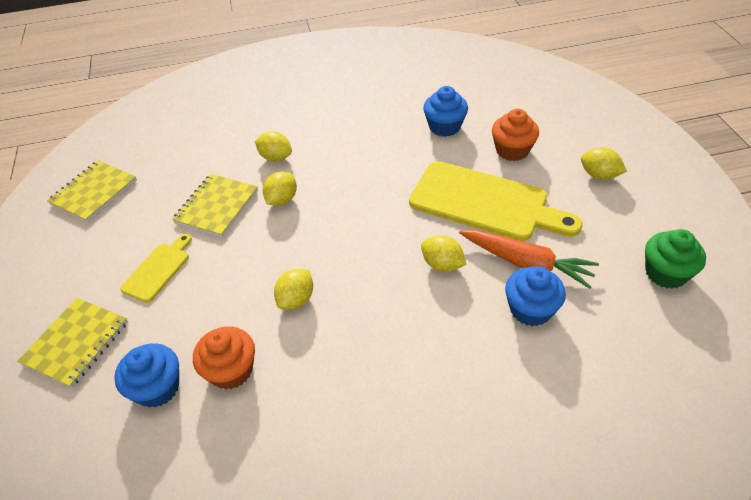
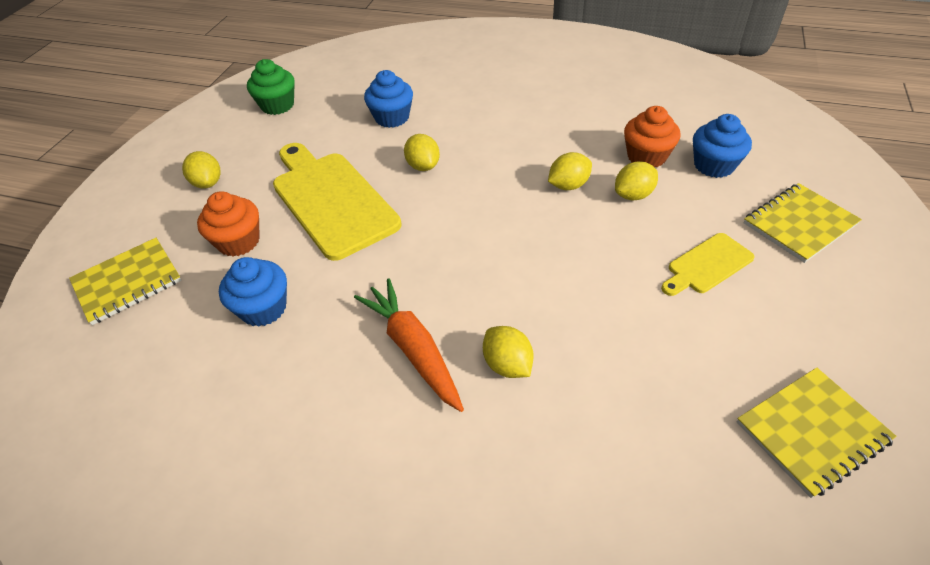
camera: 150 degrees left, 0 degrees up
(216, 206) = (618, 319): yellow notebook -> yellow notebook (127, 282)
(282, 200) = (532, 292): yellow lemon -> yellow lemon (633, 195)
(526, 263) = (358, 143): orange carrot -> orange carrot (413, 349)

